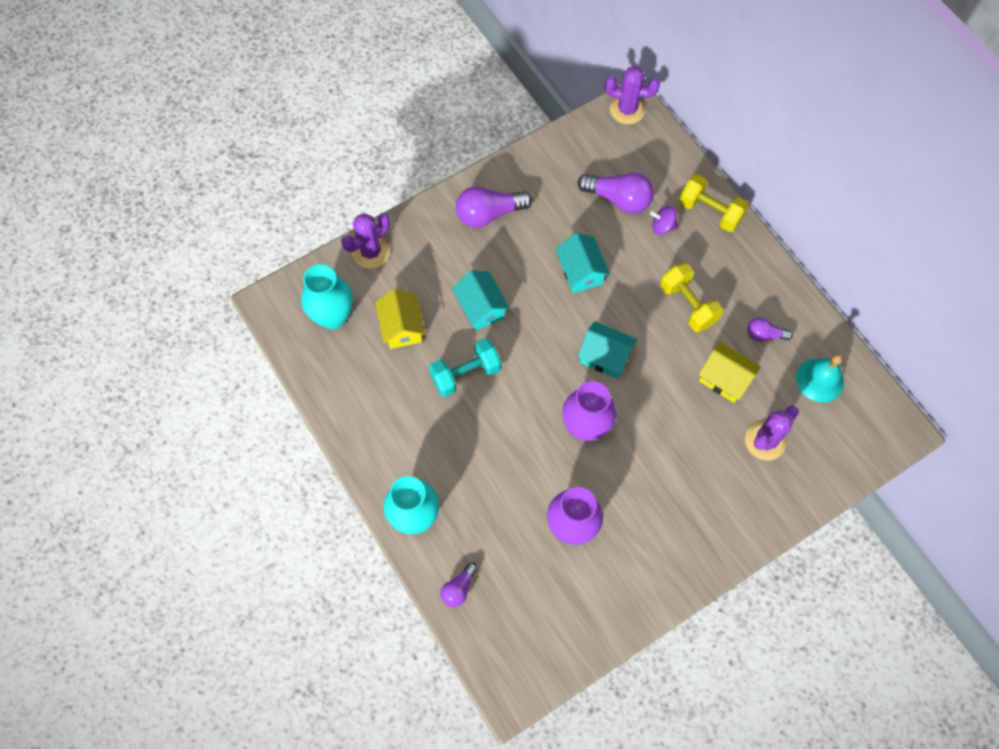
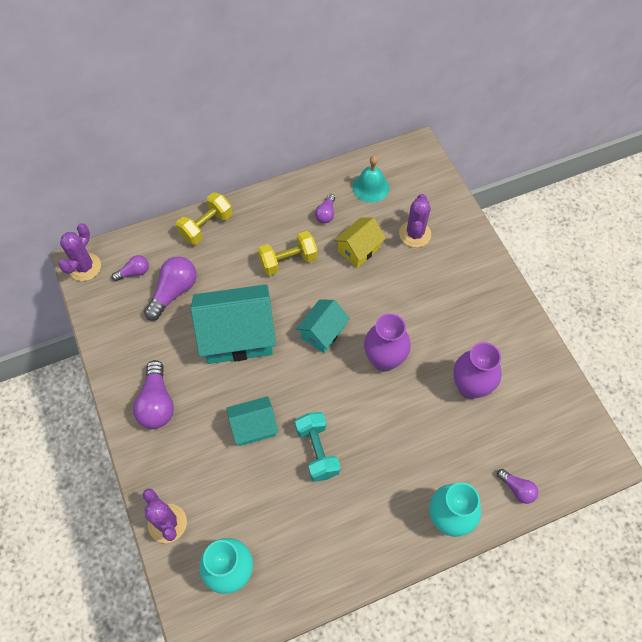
camera: 80 degrees left, 5 degrees down
(402, 327) = (257, 503): yellow house -> none
(581, 272) = (237, 336): turquoise house -> turquoise house, size x1.81
(632, 156) = (134, 272): none -> purple light bulb
(662, 227) = (210, 264): purple spinning top -> none
(765, 441) = (415, 234): purple cactus -> purple cactus turned 45 degrees clockwise

